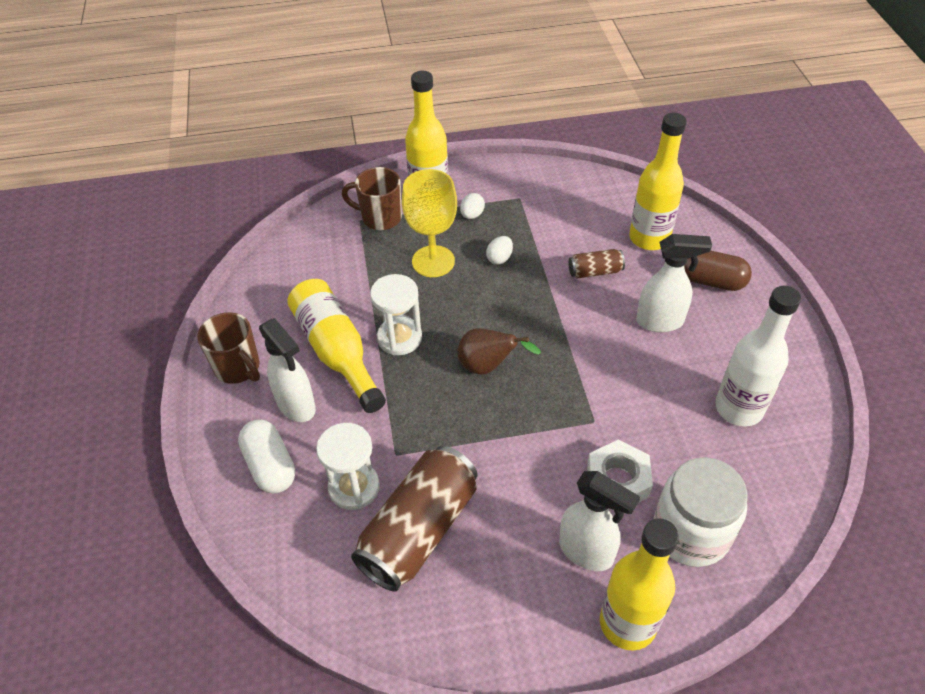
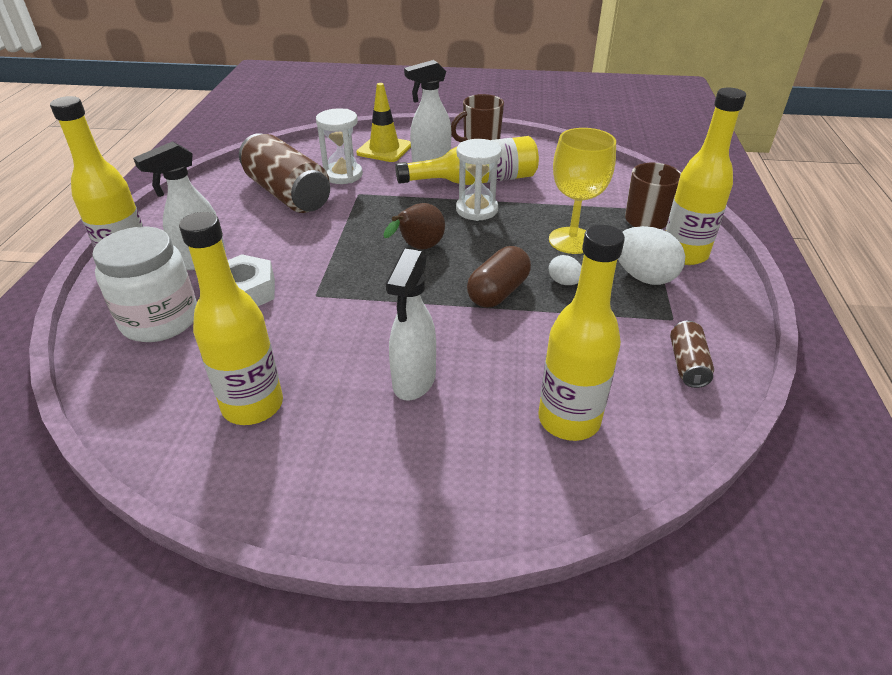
camera: 105 degrees right, 10 degrees down
(270, 466) = (384, 149): white capsule -> yellow traffic cone
(472, 215) = (643, 277): white egg -> white egg, size x1.87
(595, 271) = (519, 349): brown can -> brown can (687, 364)
(710, 281) = (462, 458): brown capsule -> brown capsule (498, 292)
(739, 408) = (253, 405): white bottle -> yellow bottle

